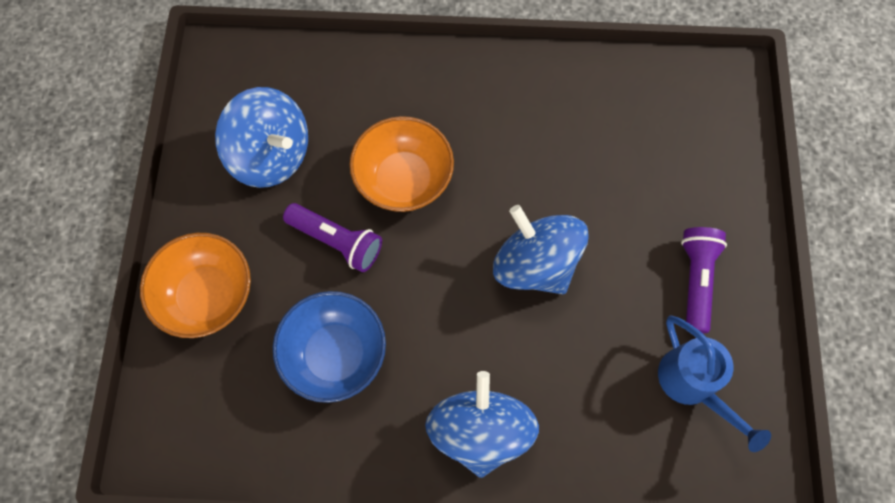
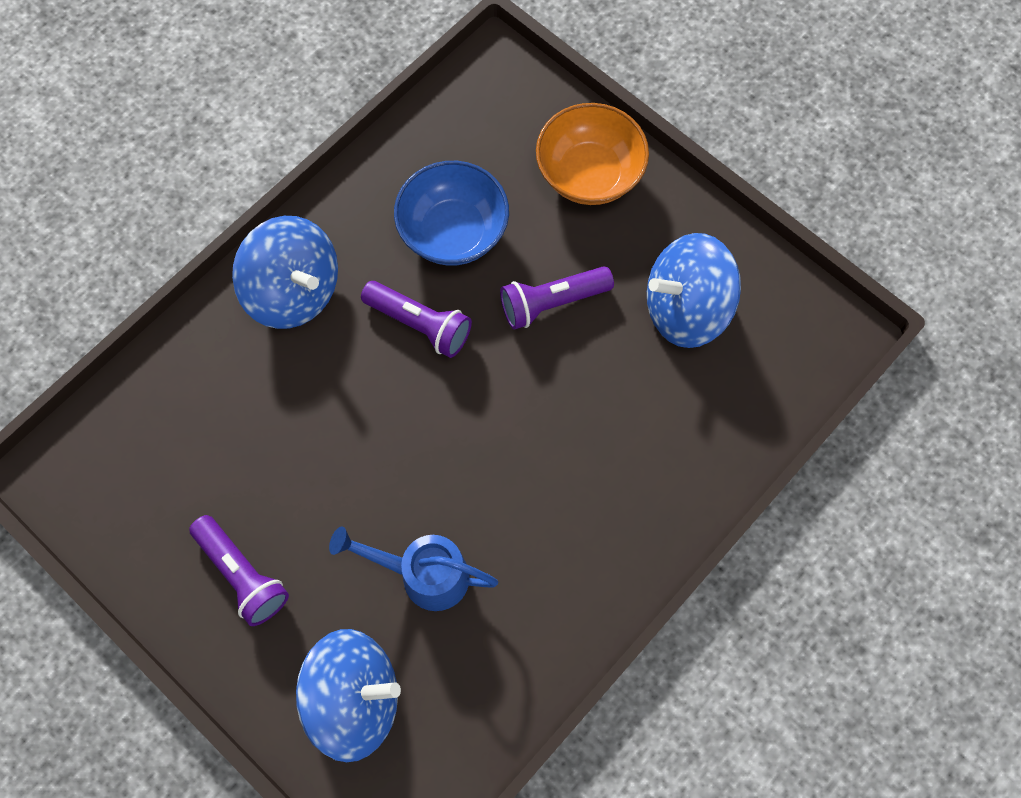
camera: 130 degrees right, 0 degrees up
(403, 179) = (564, 401): orange bowl -> none
(428, 316) = (420, 324): none -> purple flashlight
(535, 264) = (385, 448): blue spinning top -> blue spinning top (354, 698)
(693, 385) = (167, 485): blue watering can -> blue watering can (424, 575)

